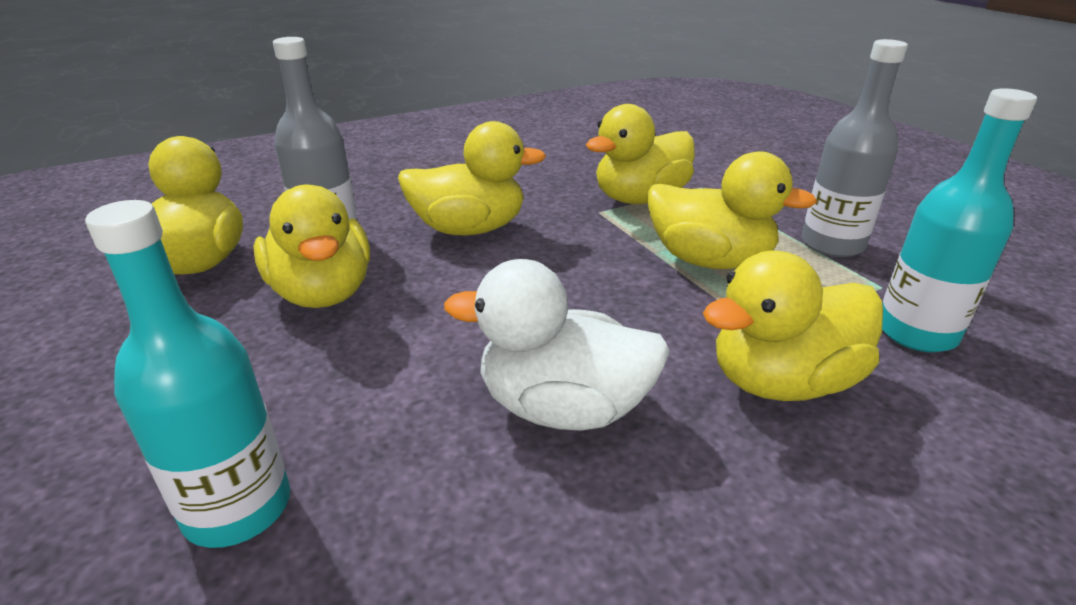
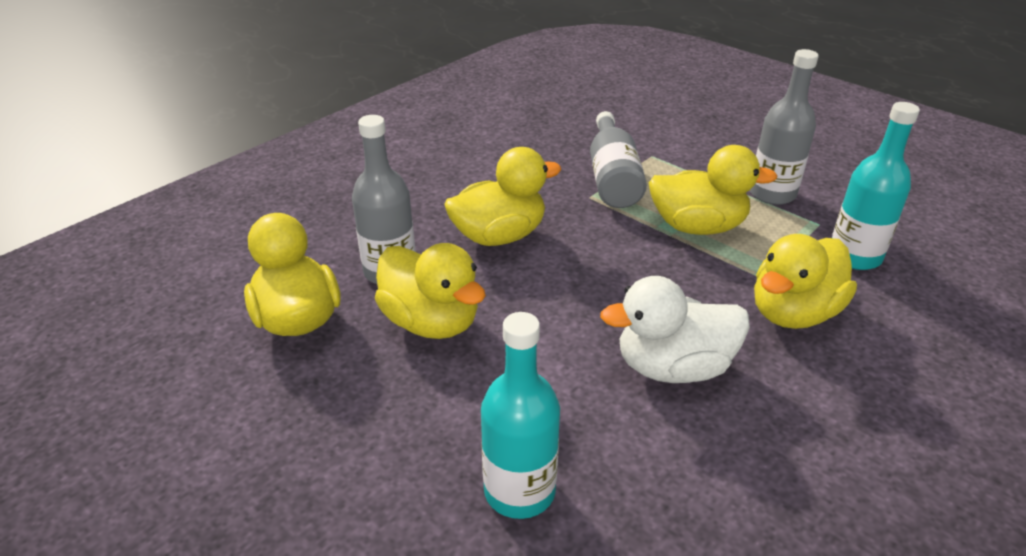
camera: 20 degrees left, 5 degrees up
(640, 199) = (613, 177): yellow duck -> grey bottle

